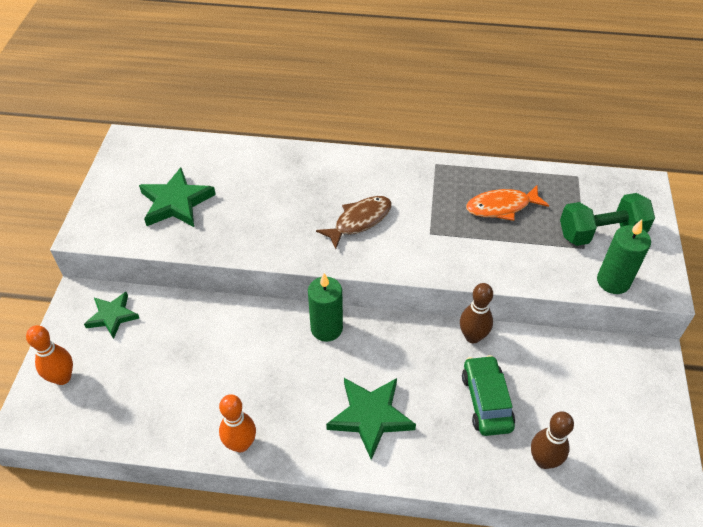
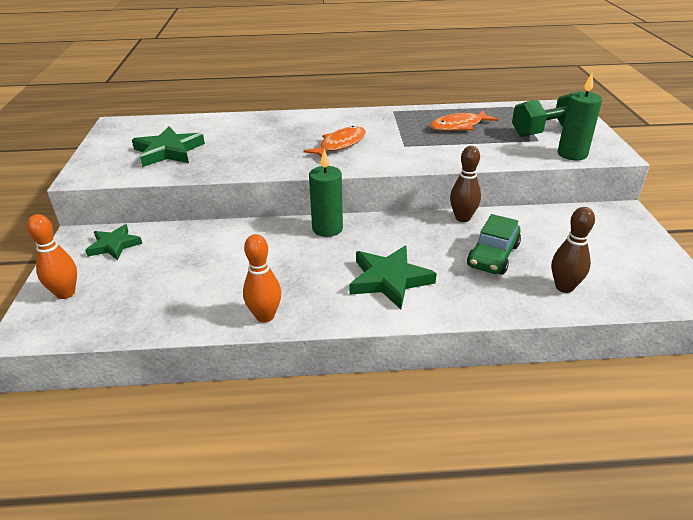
camera: 10 degrees left, 15 degrees down
(359, 221) = (340, 145): brown fish -> orange fish
(486, 401) = (493, 256): green car -> green car turned 135 degrees counterclockwise

